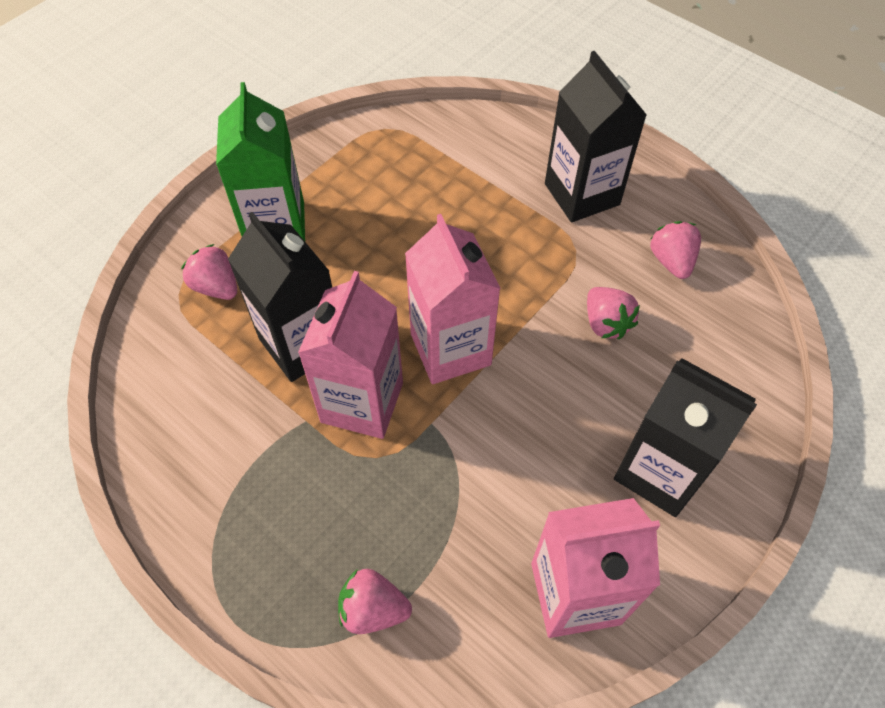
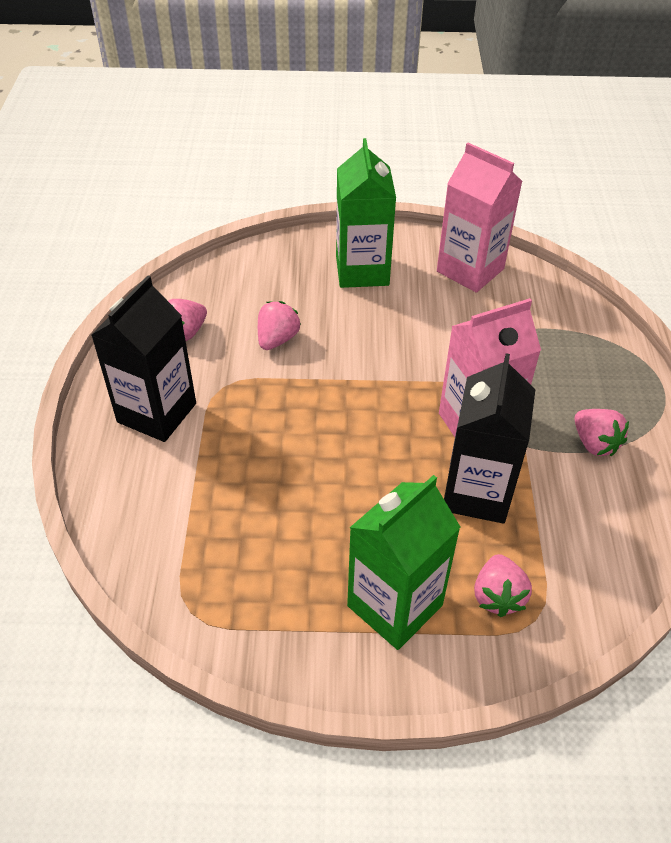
camera: 130 degrees left, 10 degrees down
(373, 609) = (579, 337): pink strawberry -> pink strawberry (594, 443)
(450, 349) = (385, 405): pink carton -> none
(659, 471) = (362, 271): black carton -> green carton

